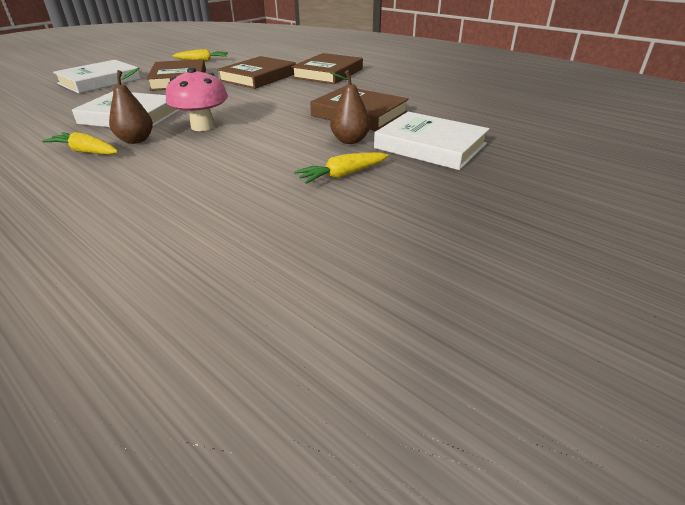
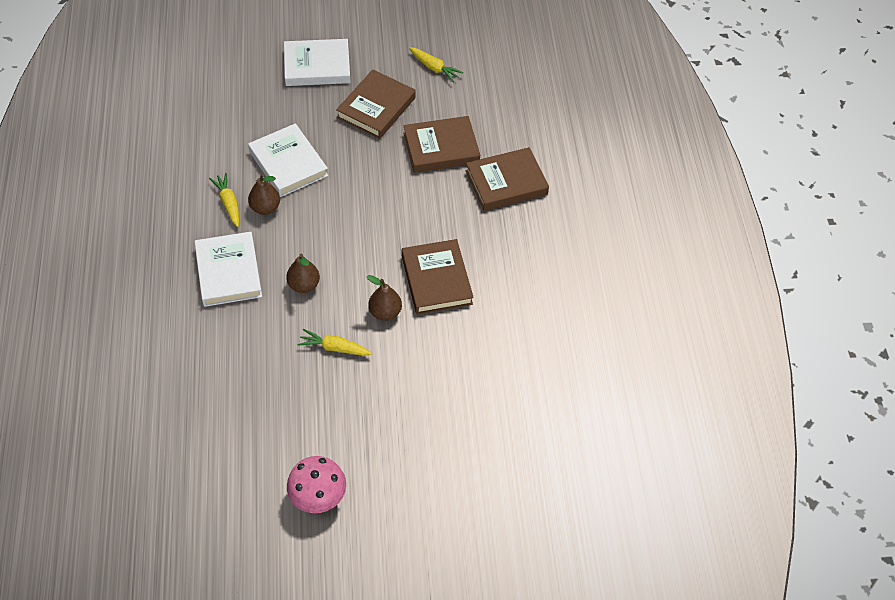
camera: 40 degrees right, 20 degrees up
(203, 126) = (318, 217): pink mushroom -> pink mushroom (318, 497)
(246, 158) = (304, 285): none -> brown pear
(430, 146) = (423, 360): white book -> white book (228, 272)

